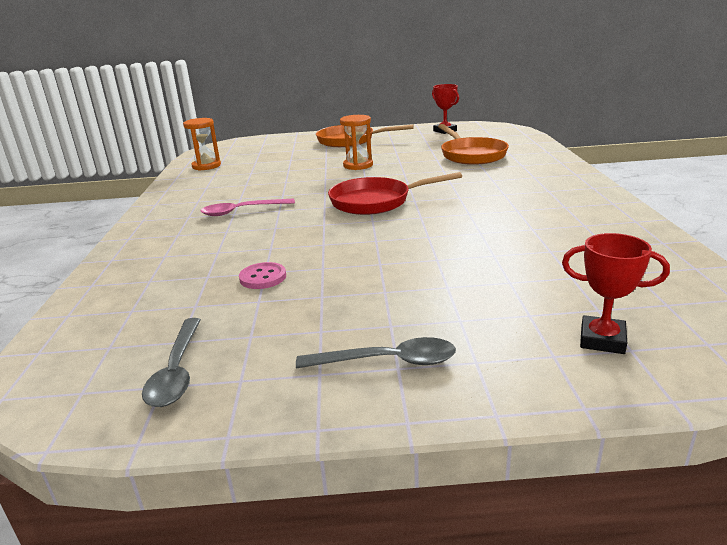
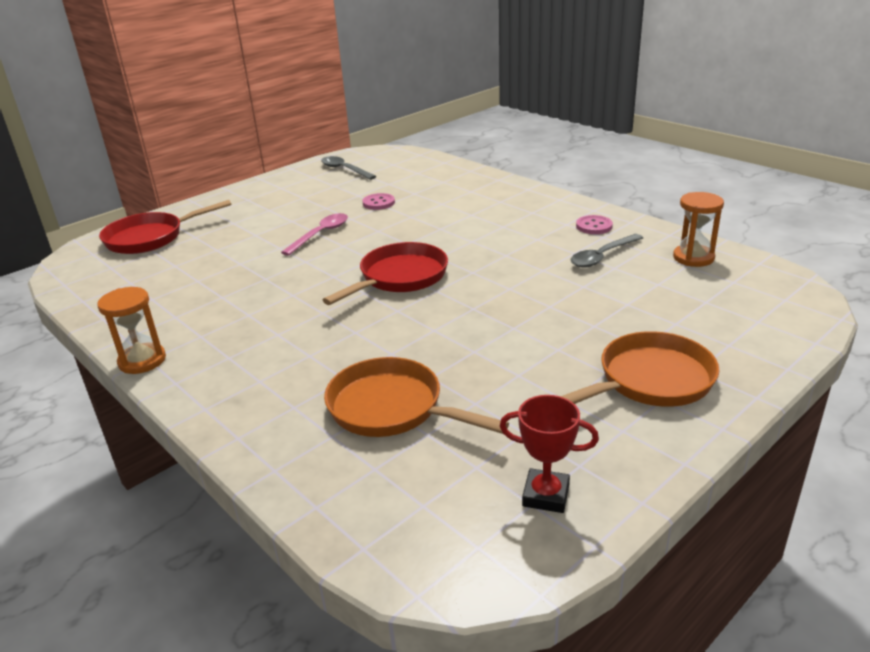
camera: 140 degrees right, 5 degrees up
(190, 194) = (594, 226): none -> pink button
(242, 211) = (501, 229): pink spoon -> pink spoon (320, 234)
(358, 165) = (516, 323): orange hourglass -> orange hourglass (142, 361)
(387, 361) = (254, 199): grey spoon -> grey spoon (602, 256)
(602, 340) = (150, 238): red trophy -> red pan

